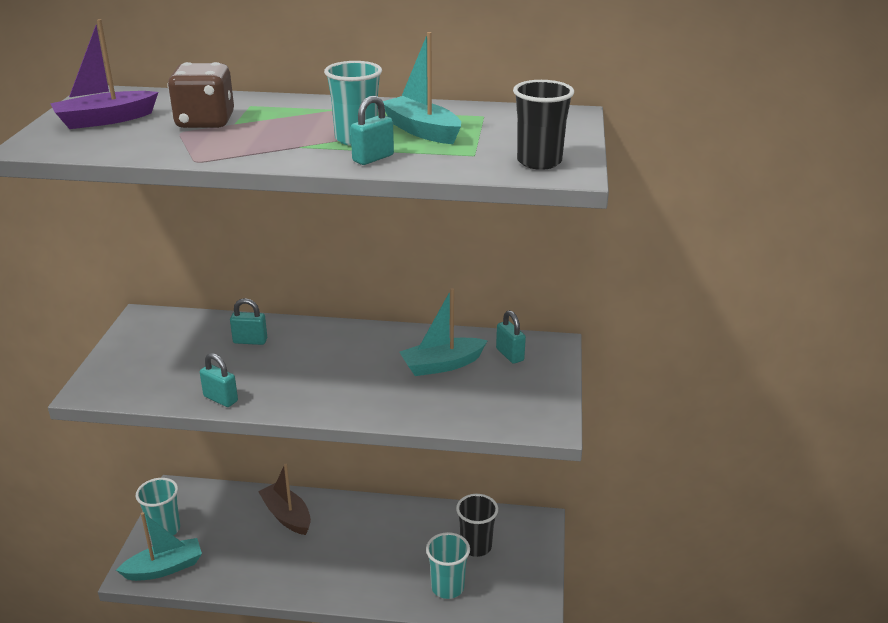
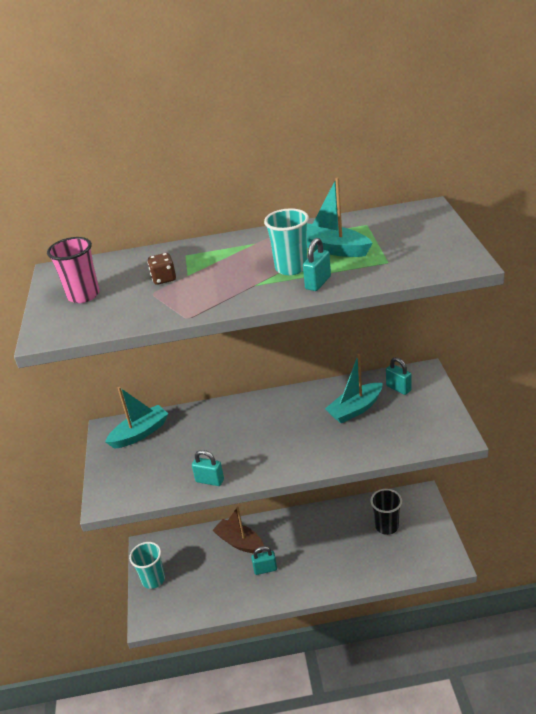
camera: 10 degrees left, 5 degrees up
(105, 120) = (83, 295): purple boat -> pink cup
(164, 568) = (169, 609): turquoise boat -> turquoise boat (140, 433)
(205, 122) = (164, 279): brown dice -> brown dice, size x0.55
(250, 341) = (203, 427): turquoise padlock -> turquoise padlock (265, 569)
(447, 587) = (381, 563): turquoise cup -> none
(539, 162) = (438, 257): black cup -> none

